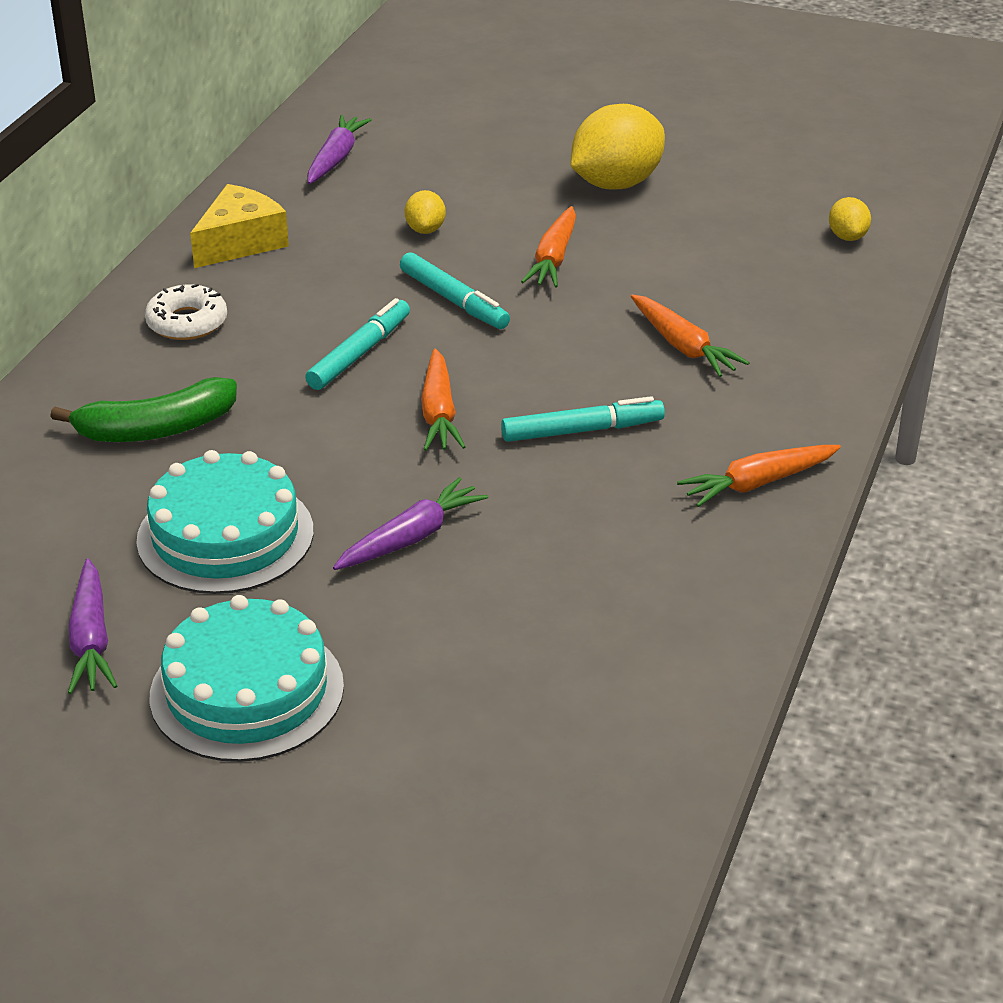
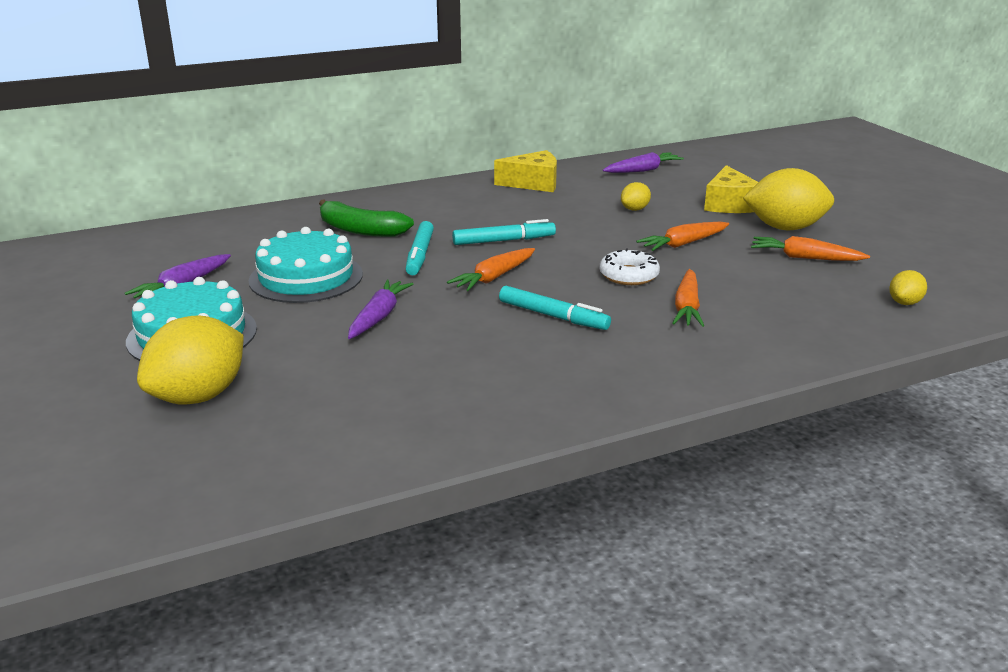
camera: 45 degrees right, 10 degrees down
(187, 322) = (451, 201): white donut -> white donut (629, 275)
(410, 751) = (199, 396): none -> yellow lemon
(411, 537) = (379, 317): purple carrot -> purple carrot turned 75 degrees counterclockwise
(454, 300) = (593, 239): turquoise marker -> turquoise marker (420, 255)
(512, 173) = (729, 204): none -> yellow cheese
(758, 483) = (608, 385): orange carrot -> orange carrot (805, 258)

